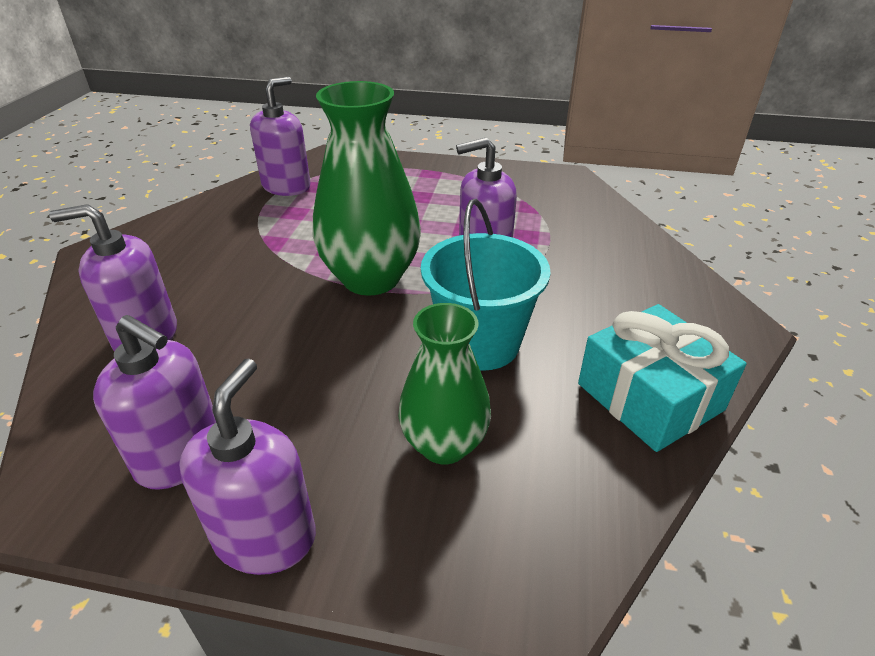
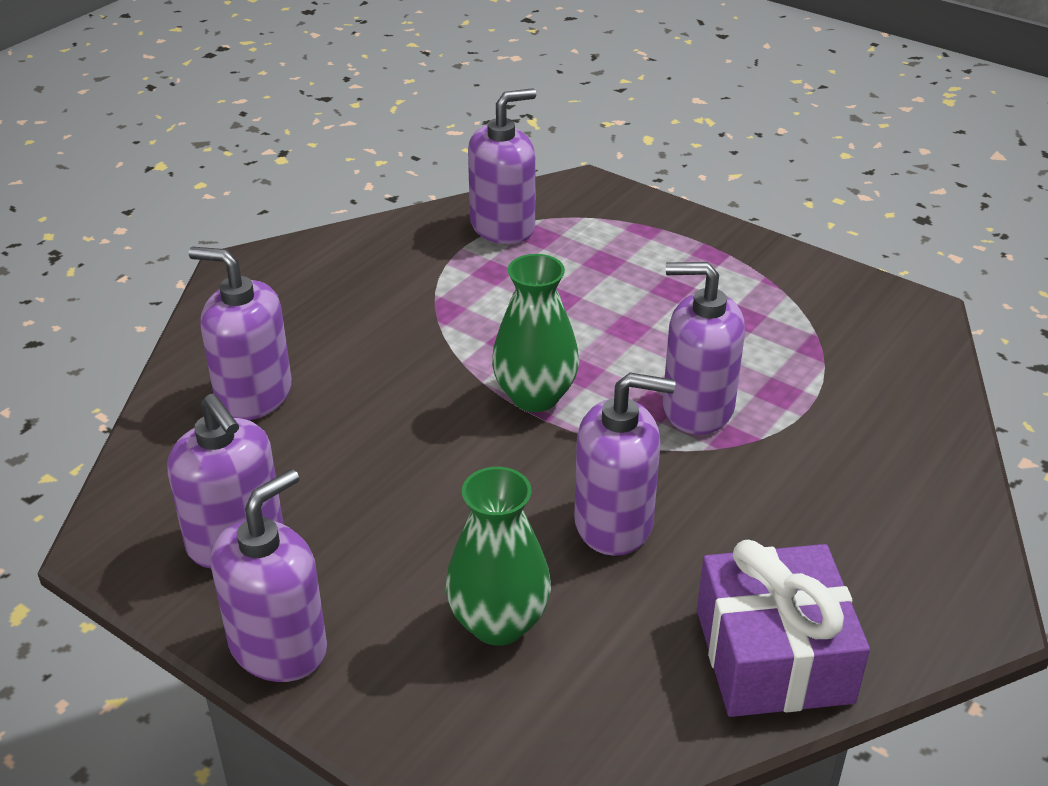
camera: 25 degrees right, 0 degrees up
(371, 278) = (535, 396): green vase -> green vase, size x0.63
(480, 343) = (614, 523): turquoise bucket -> purple soap dispenser
(649, 397) = (773, 655): turquoise gift -> purple gift

